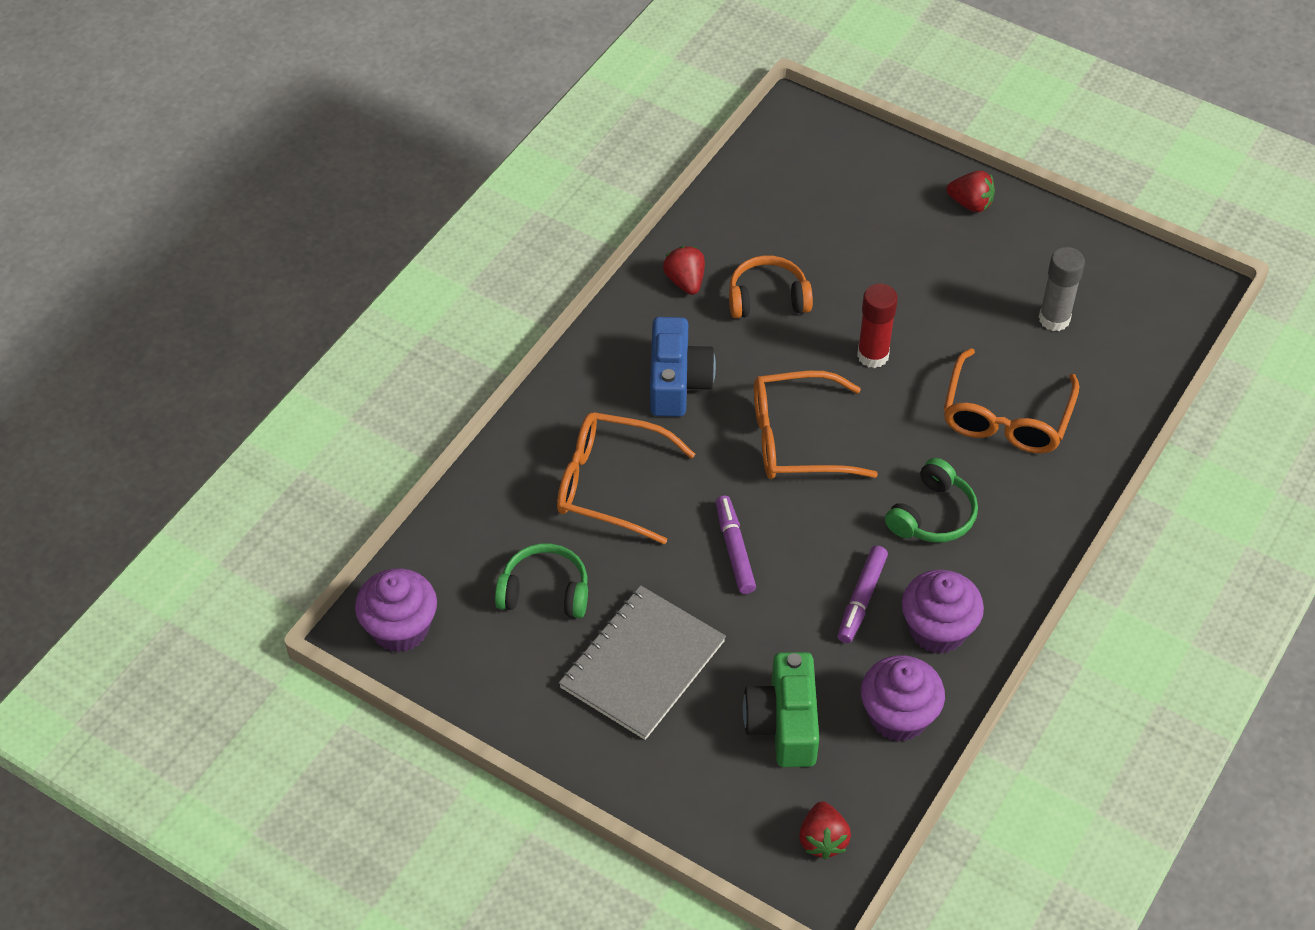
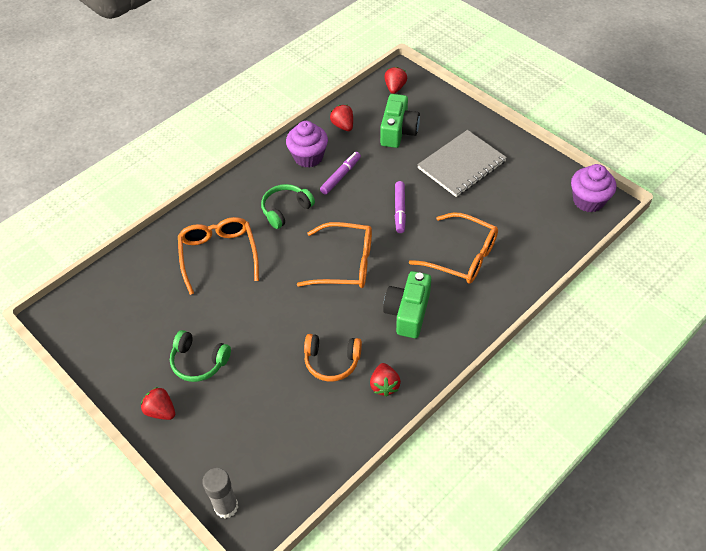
camera: 165 degrees left, 0 degrees up
(545, 592) = (508, 206): green headphones -> green headphones (199, 361)
(677, 382) = (408, 312): blue camera -> green camera
(873, 355) = (279, 308): red glue stick -> none
(898, 716) = (343, 126): purple cupcake -> red strawberry
(1006, 417) = (218, 255): orange glasses -> orange glasses turned 45 degrees counterclockwise
(1054, 319) = (155, 311): grey glue stick -> grey glue stick (226, 506)

